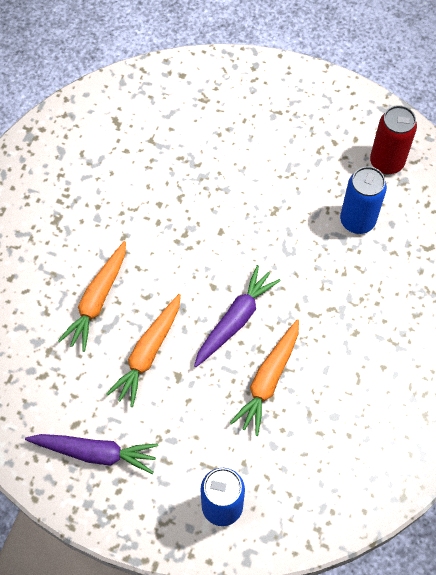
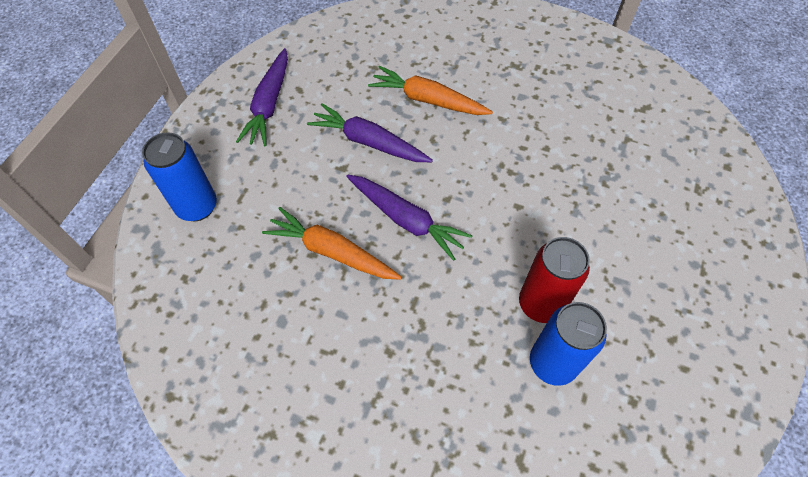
camera: 90 degrees right, 5 degrees down
(148, 353) = (369, 142): orange carrot -> purple carrot
(386, 162) = (655, 410): red can -> red can (540, 304)

